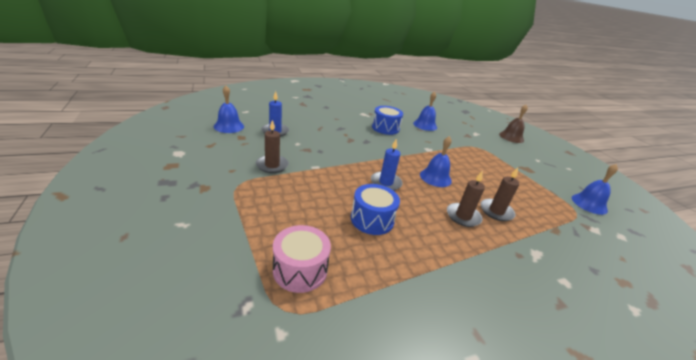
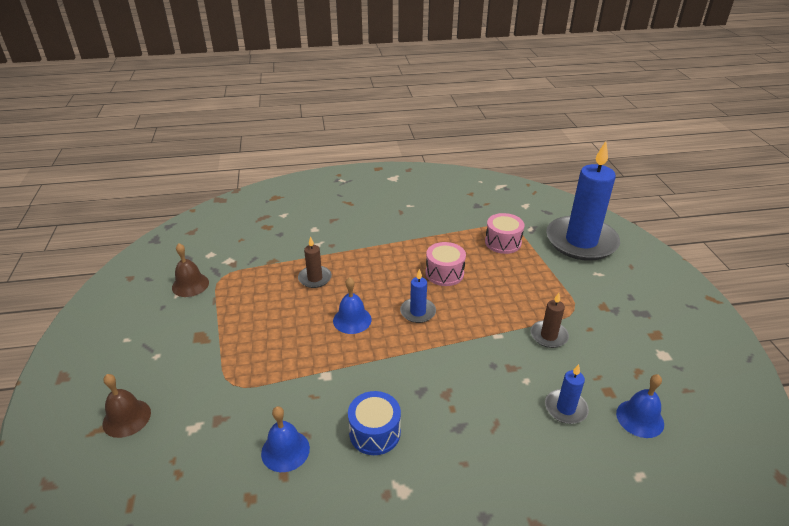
camera: 165 degrees left, 5 degrees up
(170, 279) = (581, 241): none -> blue candle
(372, 219) = (444, 273): blue drum -> pink drum
(463, 216) = (355, 274): brown candle -> none
(589, 204) = (190, 285): blue bell -> brown bell

